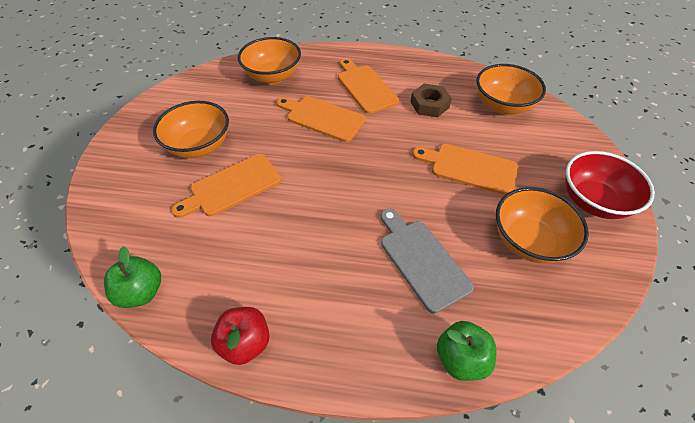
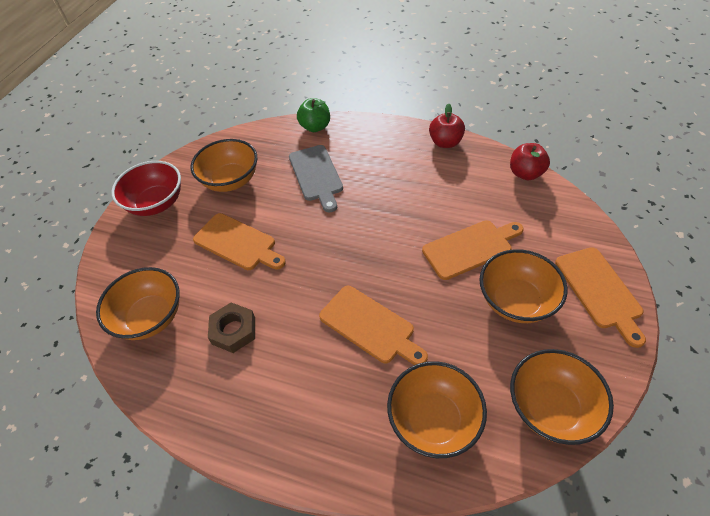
camera: 165 degrees left, 0 degrees up
(142, 292) = (525, 173): green apple -> red apple
(195, 89) = (550, 408): none -> orange bowl
(365, 87) = (303, 375): orange cutting board -> orange cutting board (600, 291)

